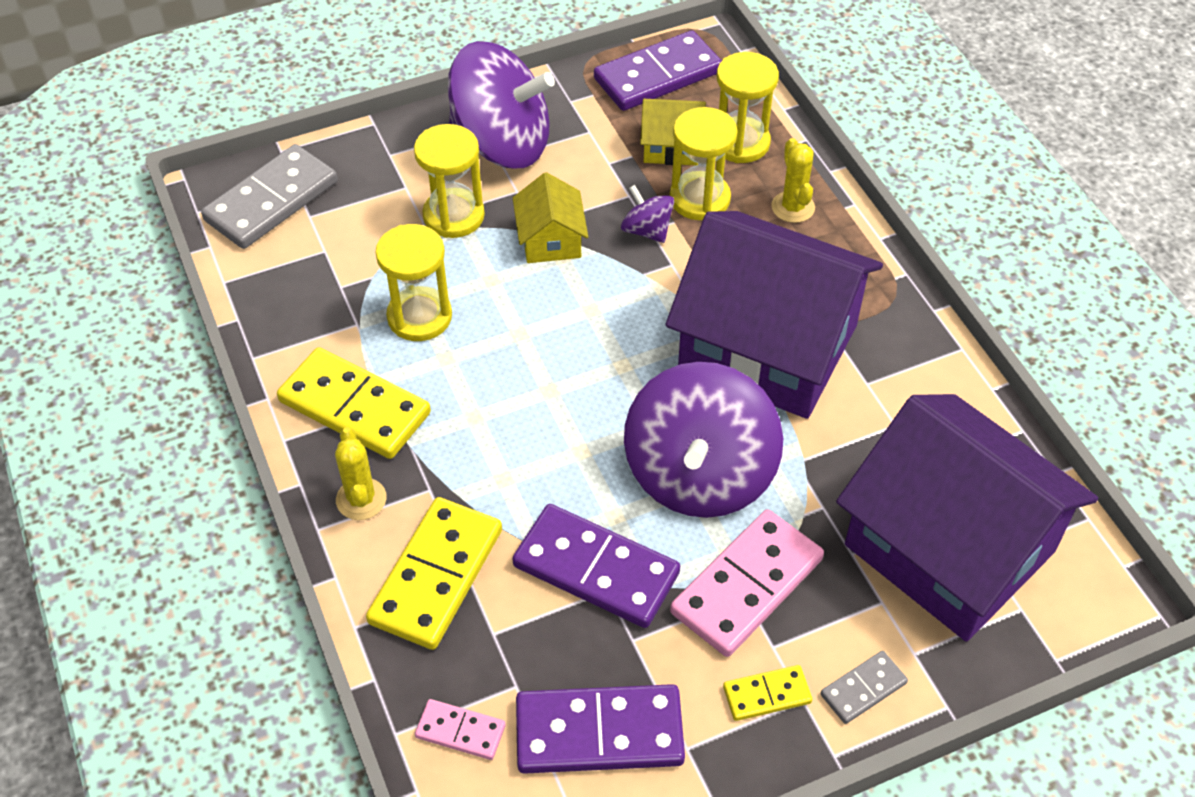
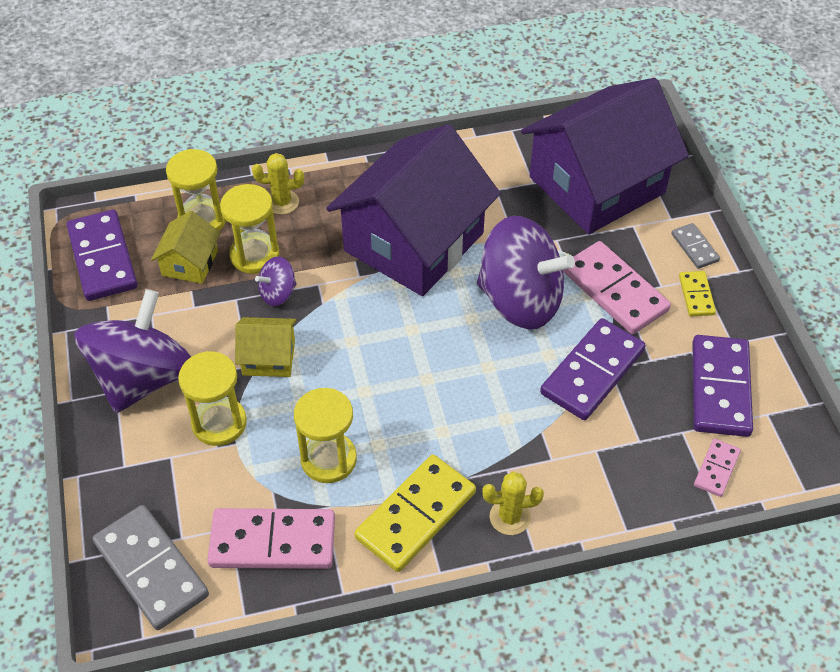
camera: 80 degrees left, 0 degrees up
(310, 288) = (272, 542): none -> pink domino
(436, 576) = (587, 472): yellow domino -> none

